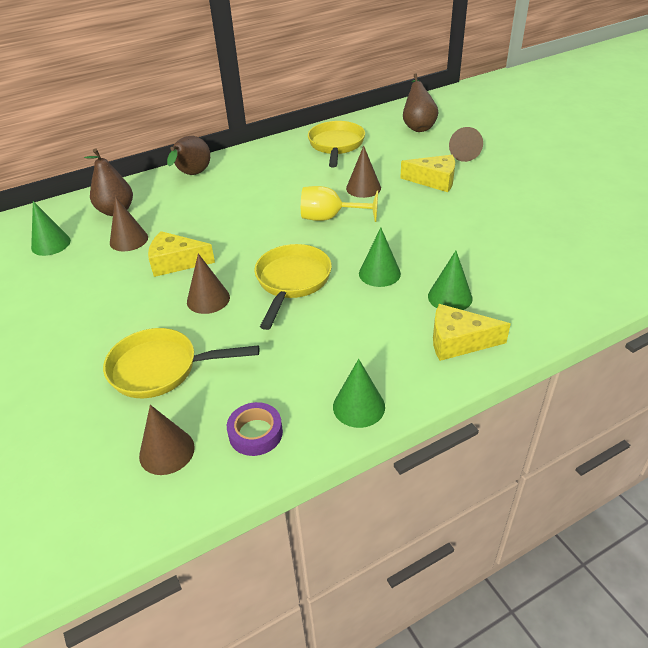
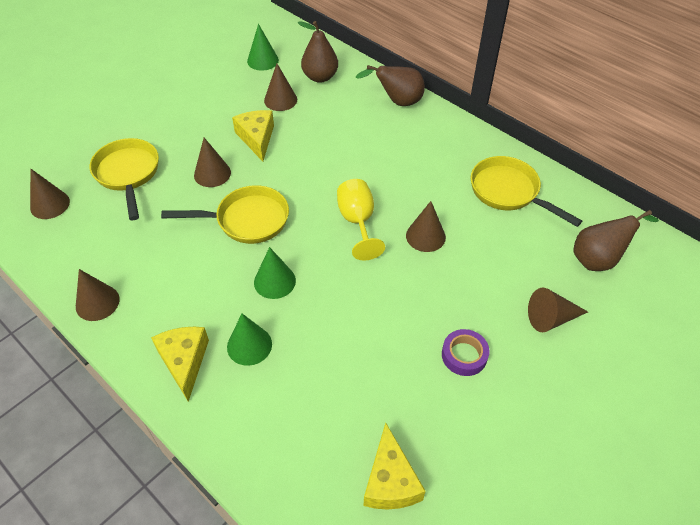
camera: 70 degrees right, 10 degrees up
(255, 433) = (67, 246): purple tape -> purple tape (464, 355)
(336, 145) = (508, 192): yellow pan -> yellow pan turned 120 degrees counterclockwise
(358, 406) = (97, 302): green cone -> brown cone
(434, 180) = (469, 298): yellow cheese -> yellow cheese (390, 481)

